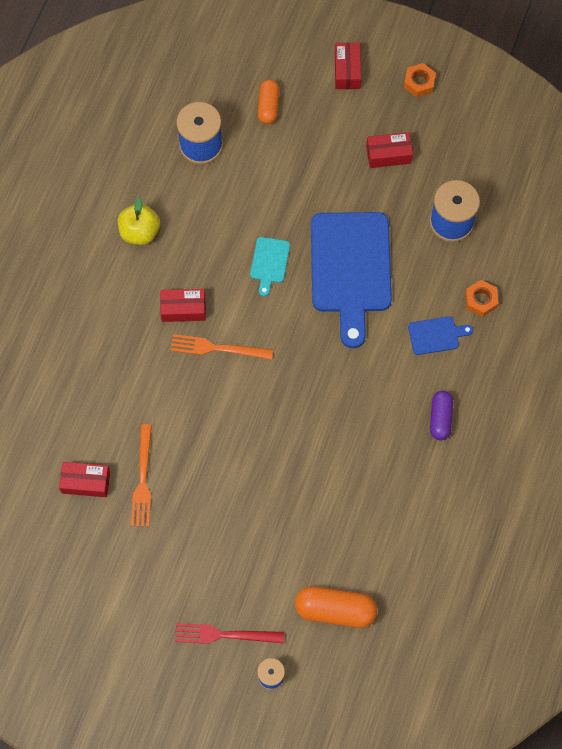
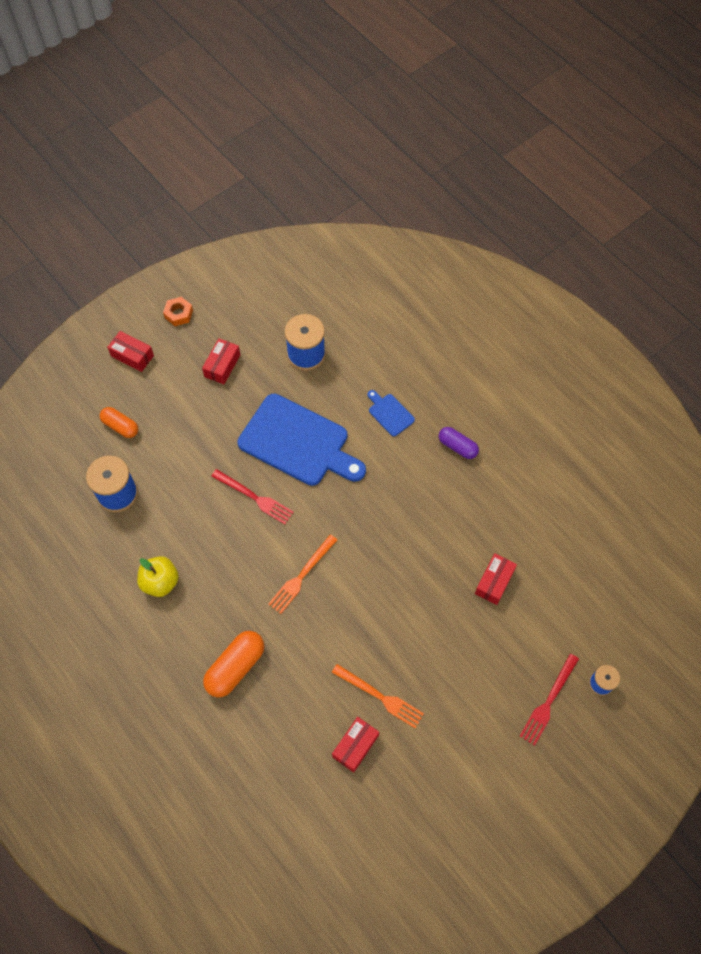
camera: 60 degrees left, 5 degrees down
(183, 309) = (251, 584): red box -> red box (494, 582)
(269, 263) = (254, 497): turquoise cutting board -> red fork
(335, 610) = (570, 605): orange capsule -> orange capsule (235, 667)
(436, 335) = (389, 413): blue cutting board -> blue cutting board turned 60 degrees counterclockwise
(480, 300) = (380, 369): orange nut -> none

